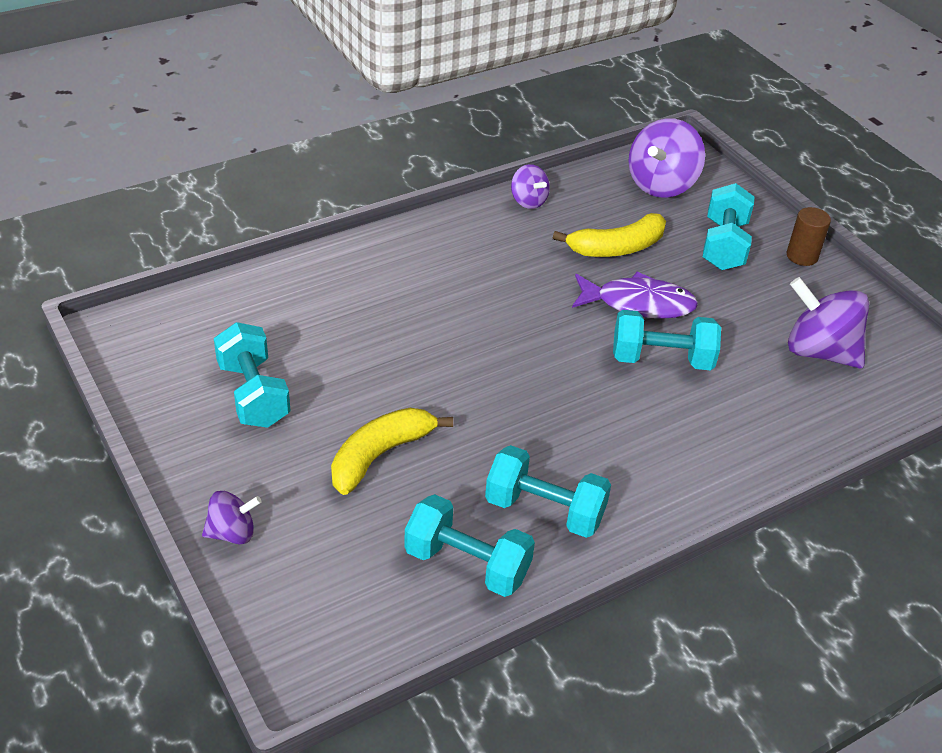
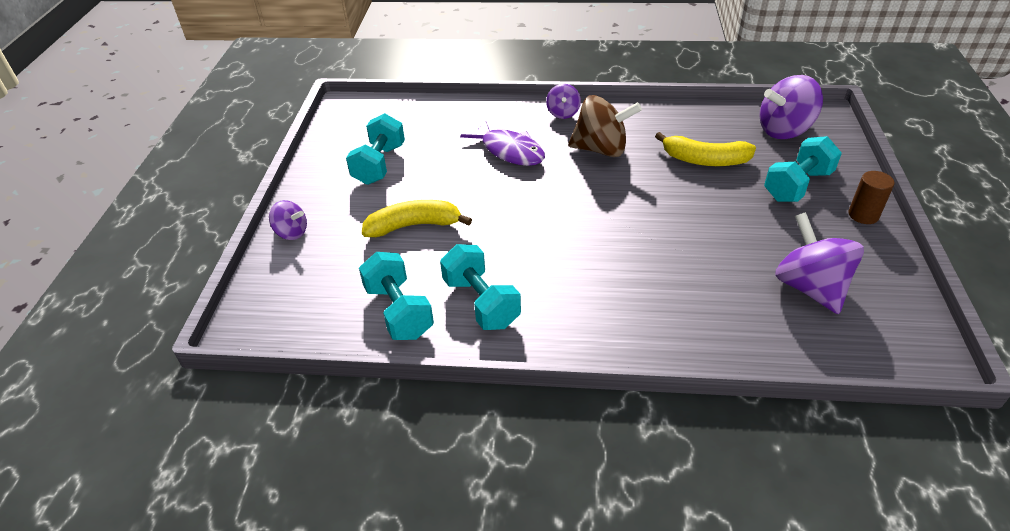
camera: 40 degrees right, 0 degrees up
(501, 274) = (601, 149): none -> brown spinning top
(528, 201) = (666, 112): purple spinning top -> purple spinning top (563, 113)
(638, 304) = (685, 201): purple fish -> purple fish (509, 151)
(661, 359) = (666, 243): turquoise dumbbell -> none

